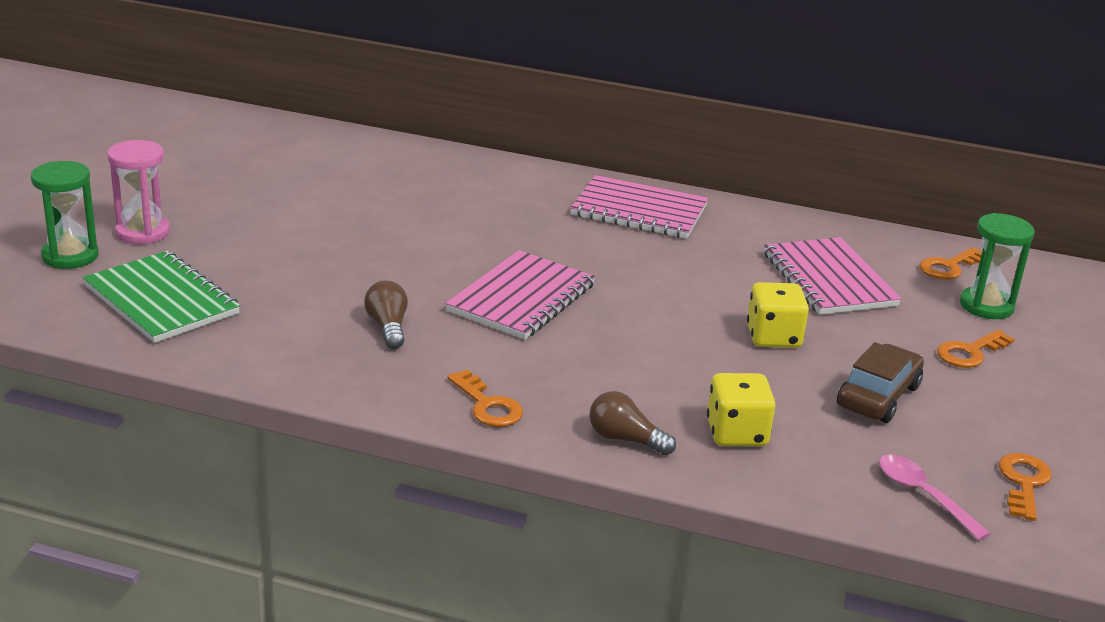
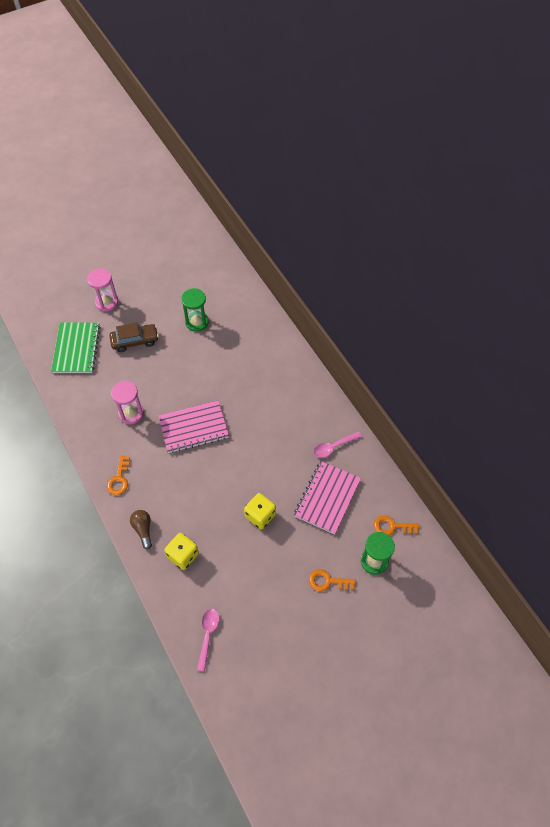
camera: 45 degrees right, 30 degrees up
(70, 256) = (72, 303): green hourglass -> green hourglass (197, 322)
(388, 327) = (131, 413): brown light bulb -> pink hourglass
(639, 211) = (302, 401): pink notebook -> none
(753, 232) = (333, 447): none -> pink spoon
(878, 396) = (258, 576): brown car -> brown car (135, 341)
(1023, 483) = (252, 659): orange key -> none

